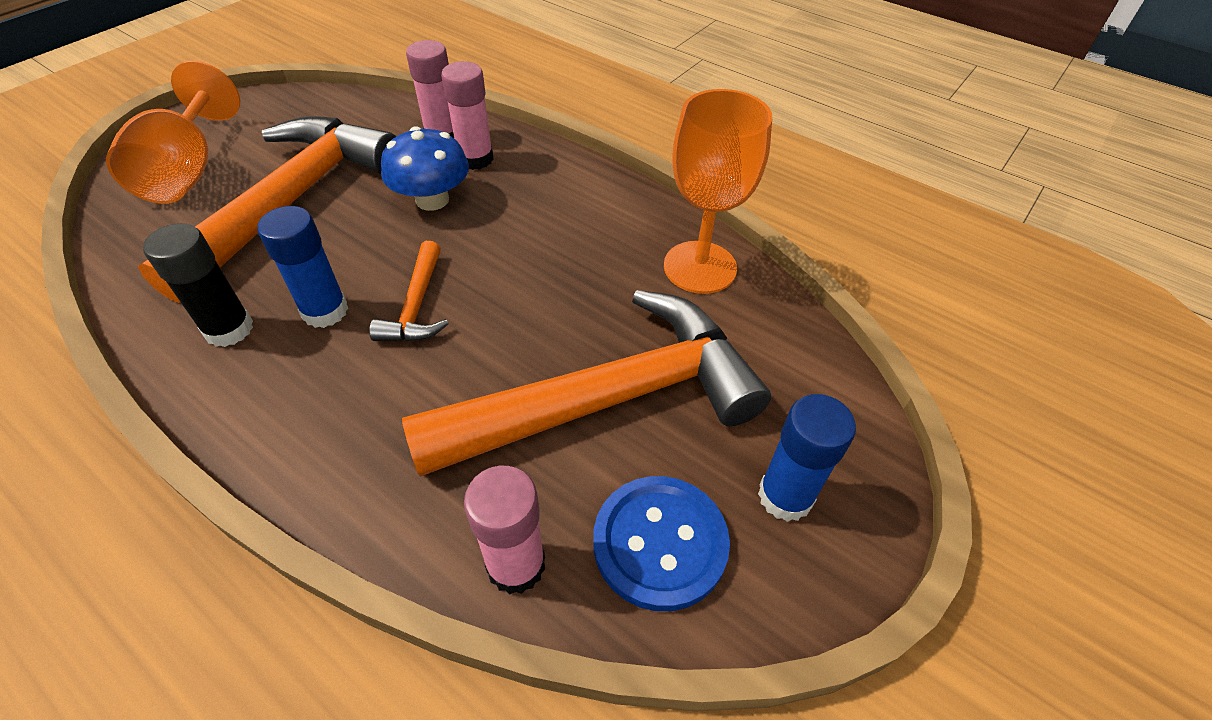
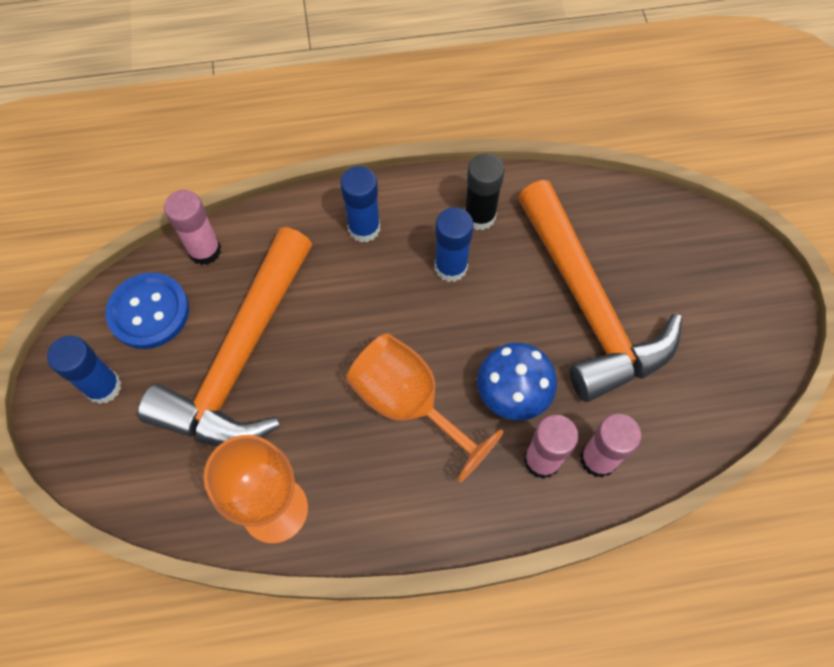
camera: 135 degrees right, 15 degrees up
(188, 171) = (687, 264): orange goblet -> orange goblet (409, 404)
(330, 418) = (364, 228): none -> blue glue stick
(417, 306) = (409, 315): orange hammer -> none

